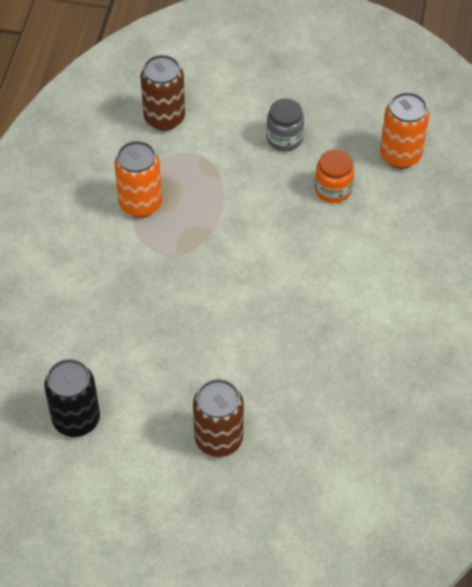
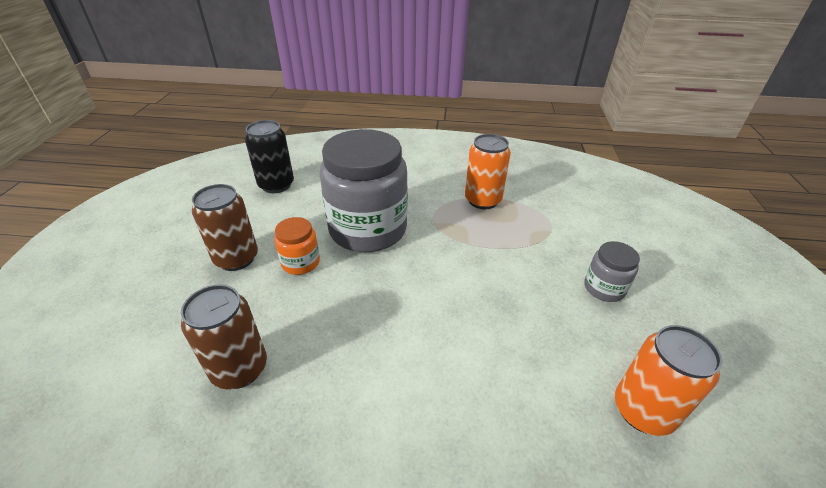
camera: 85 degrees right, 15 degrees down
(164, 118) = (582, 207): brown can -> brown can (240, 369)
(181, 316) = (368, 229): none -> grey jar
(333, 189) = (551, 334): orange jar -> orange jar (300, 262)

